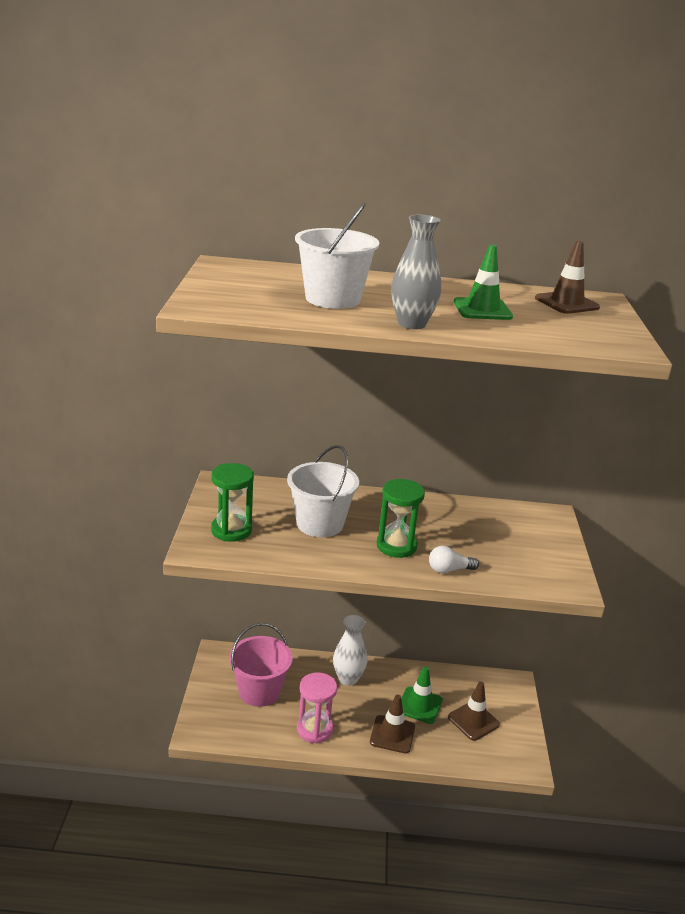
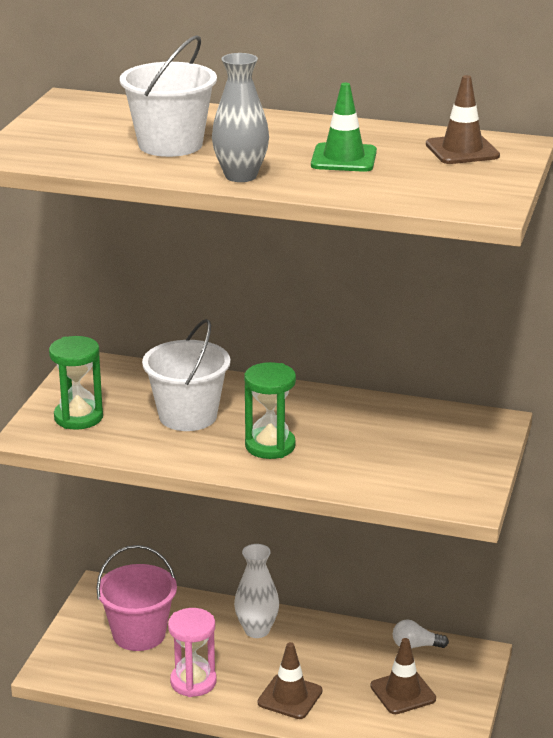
camera: 15 degrees right, 0 degrees up
(419, 705) = (338, 668): green traffic cone -> none
(449, 570) = (321, 476): white light bulb -> white light bulb (416, 646)

